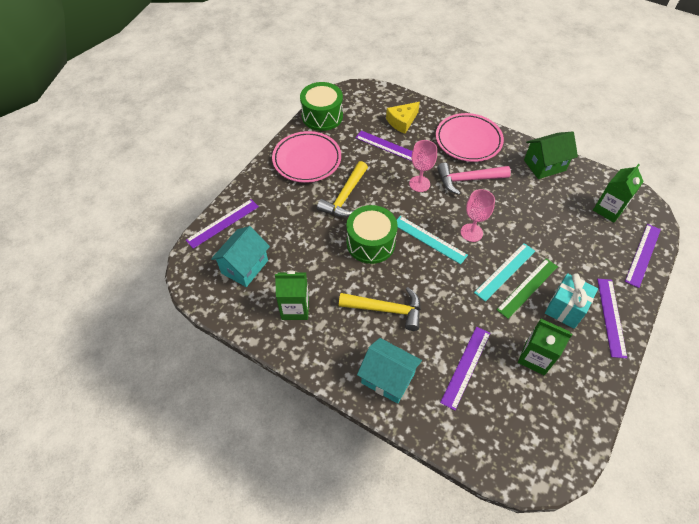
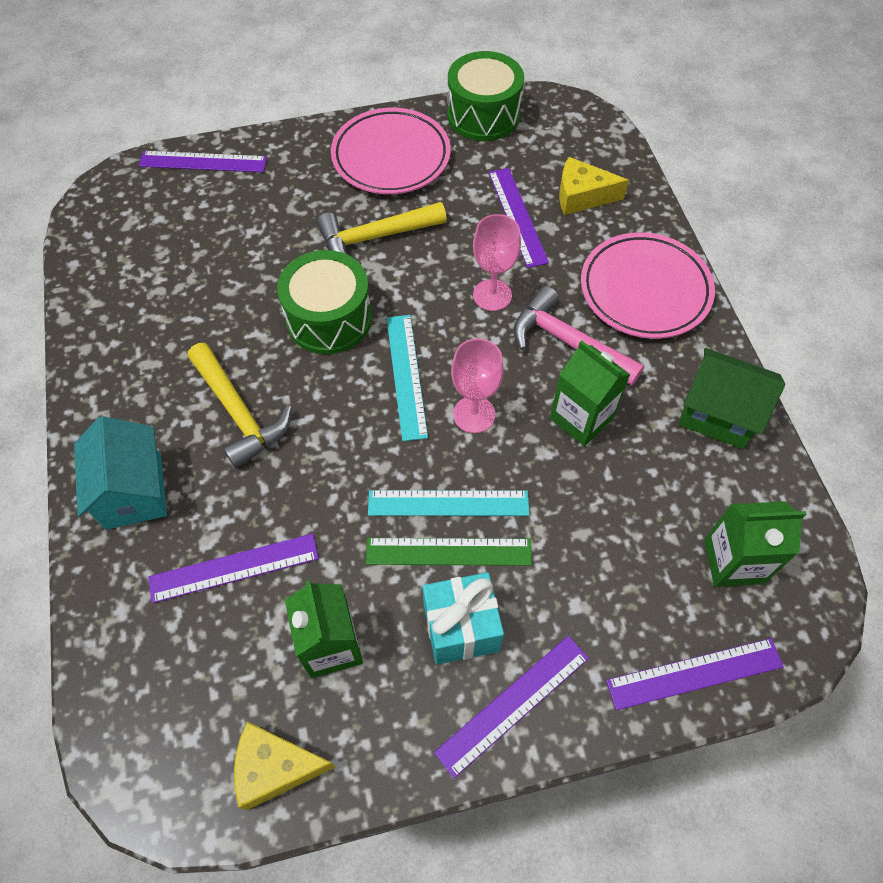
camera: 45 degrees right, 5 degrees up
(245, 267) = (161, 229): turquoise house -> none
(295, 308) = (149, 320): green carton -> green carton (581, 418)
(574, 416) = (275, 767): none -> yellow cheese

